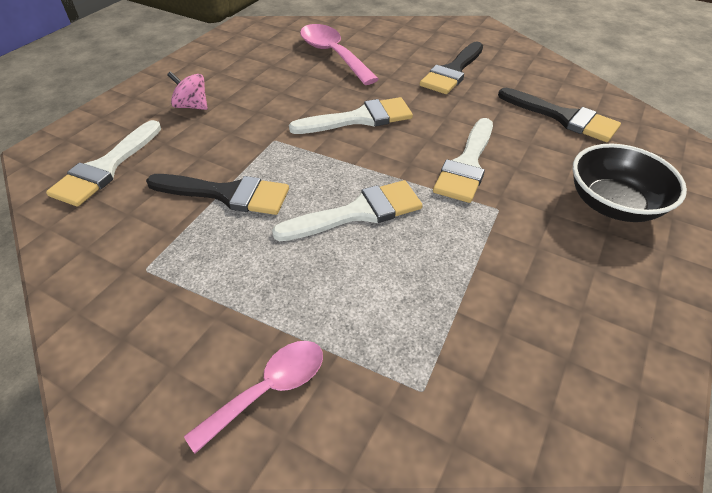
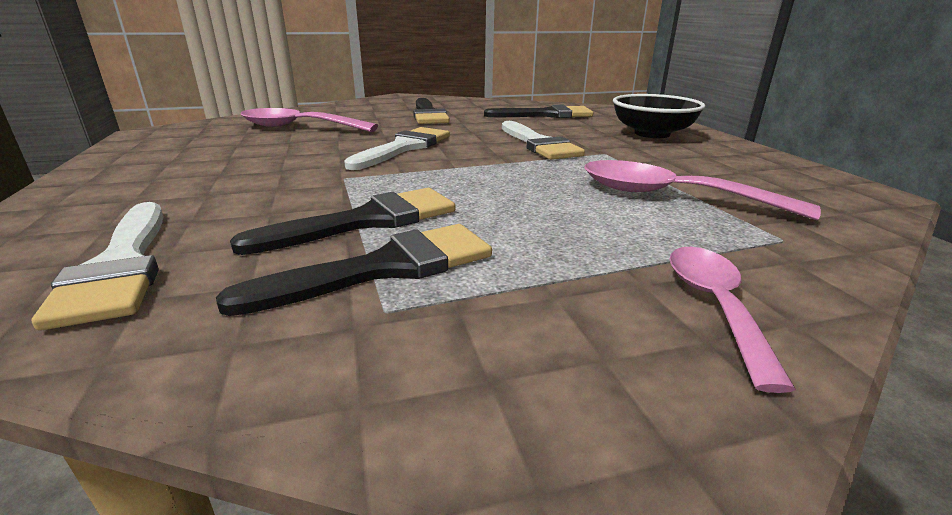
camera: 45 degrees left, 20 degrees down
(183, 240) = (385, 268): none -> black brush
(192, 106) = (179, 187): pink spinning top -> none
(358, 212) = (520, 186): white brush -> none
(440, 293) = (670, 196): none -> pink spoon

